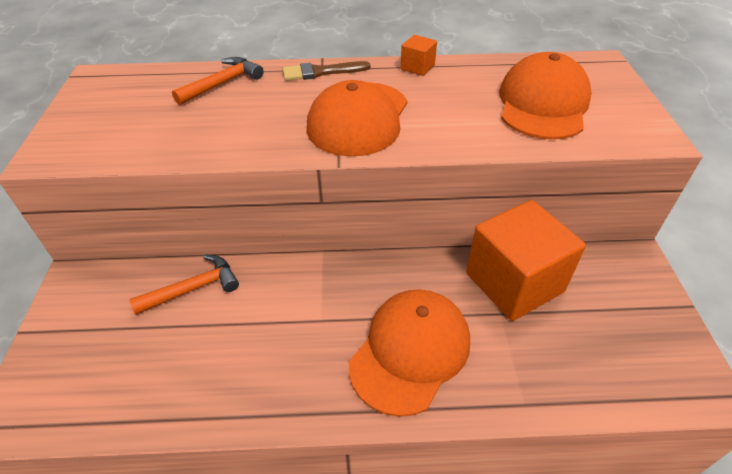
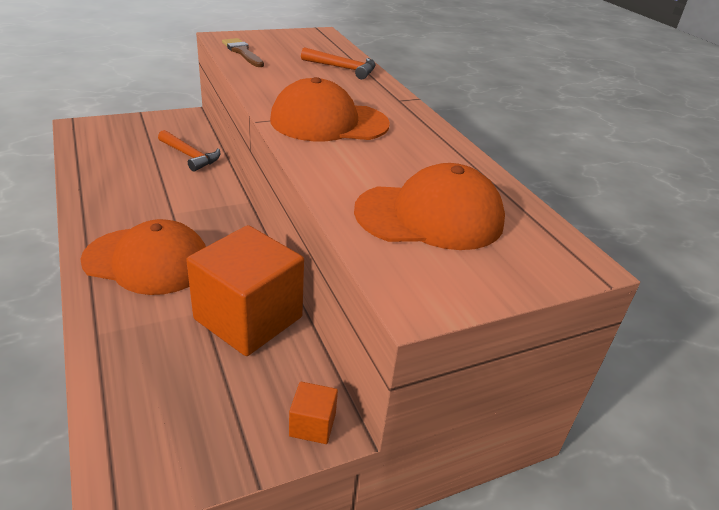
camera: 65 degrees right, 10 degrees down
(321, 72) = (392, 100): brown brush -> brown brush (242, 52)
(417, 67) = (444, 141): orange cube -> orange cube (312, 425)

